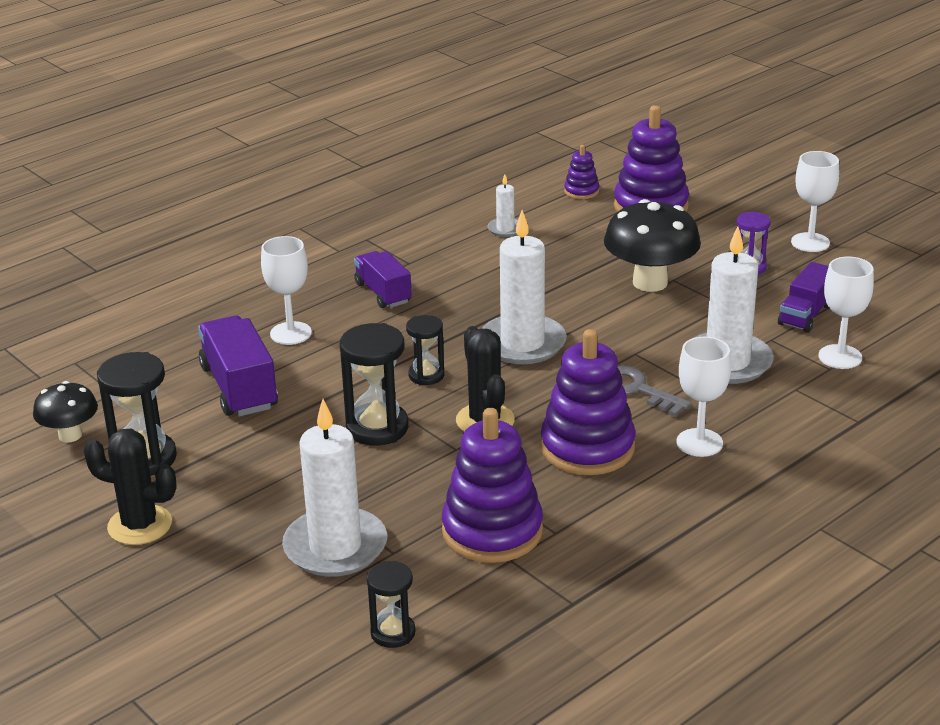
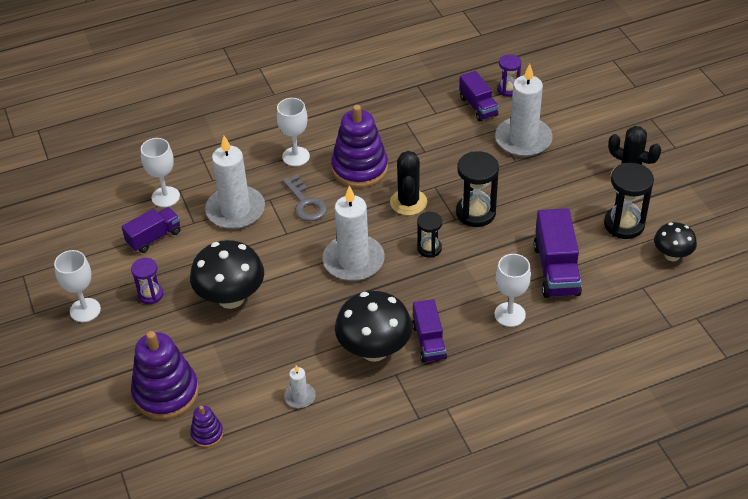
camera: 160 degrees left, 15 degrees up
(393, 633) = (508, 89): black hourglass -> purple hourglass
(438, 587) = (478, 106): none -> purple truck
(444, 275) = (374, 350): none -> black mushroom
(492, 531) = (438, 130): purple stacking toy -> none

